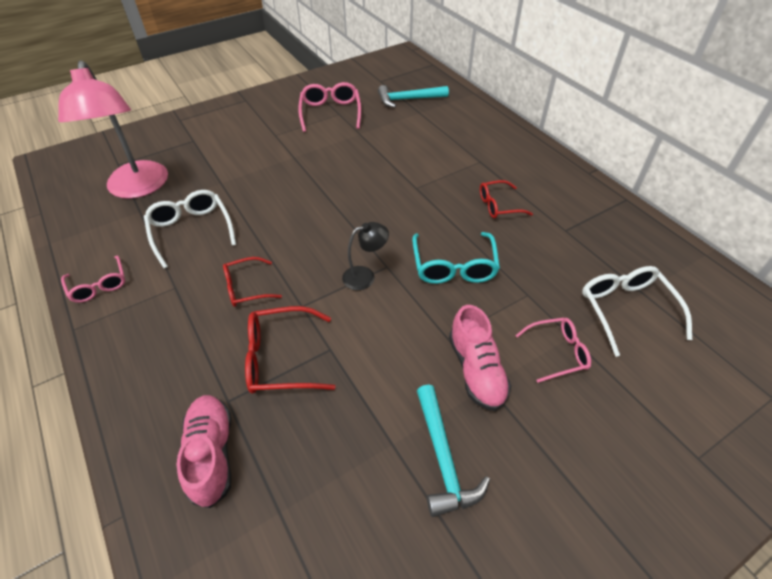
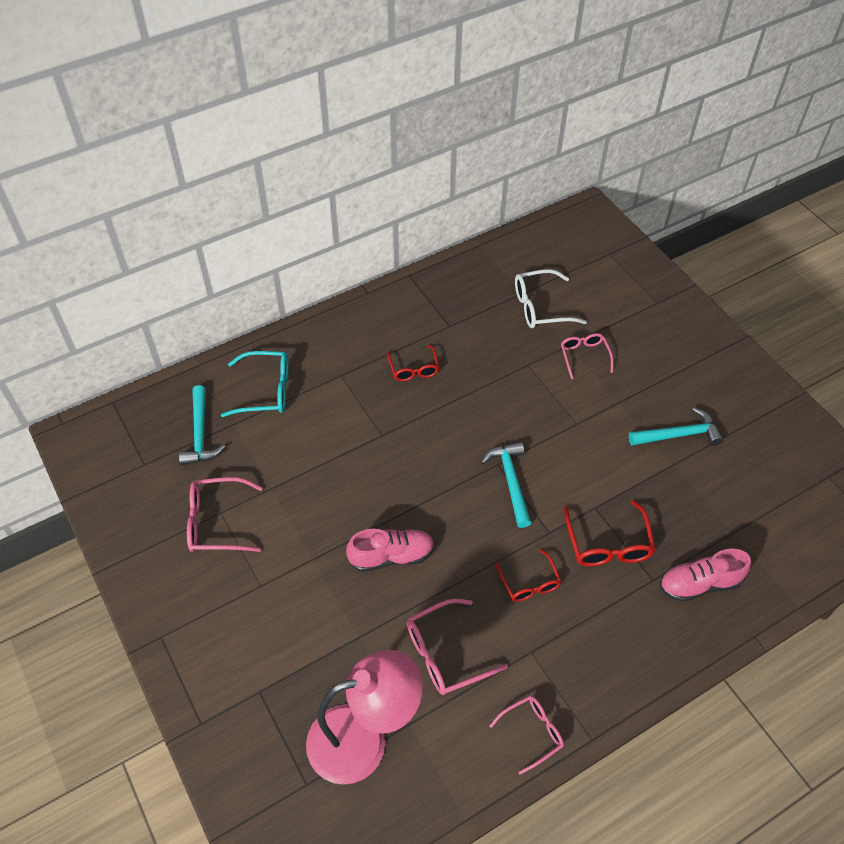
camera: 90 degrees left, 5 degrees up
(191, 230) = (446, 653): white glasses -> pink glasses
(365, 276) = (510, 481): black lamp -> turquoise hammer
(454, 266) = (496, 412): turquoise glasses -> turquoise glasses (266, 390)
(476, 370) = (605, 408): pink shoe -> pink shoe (391, 556)

